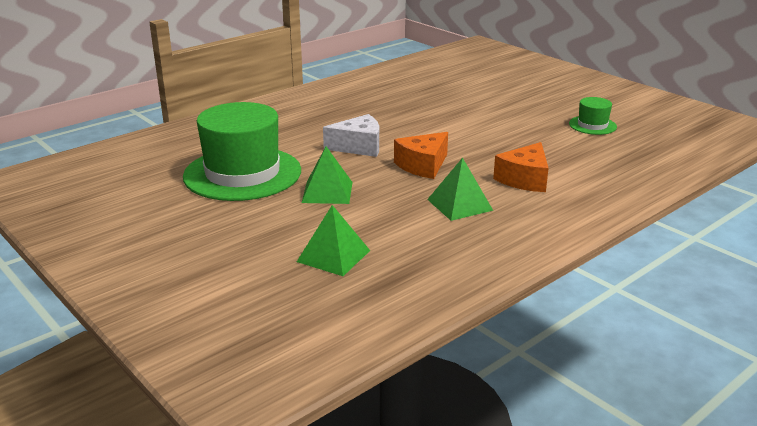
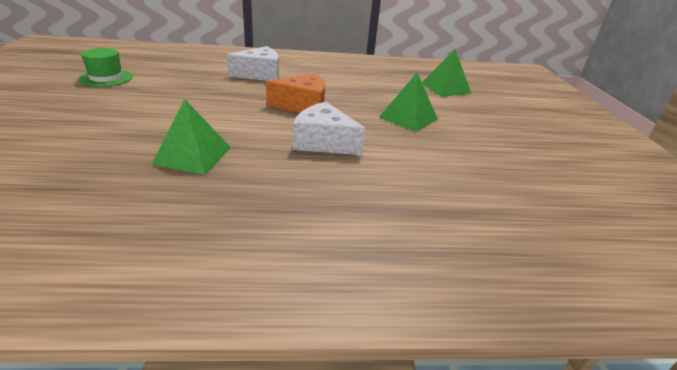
camera: 145 degrees left, 5 degrees up
(242, 173) = (472, 163): green hat -> none
(459, 204) = (330, 80): green pyramid -> green pyramid (192, 155)
(524, 179) = (260, 74): orange cheese -> white cheese

